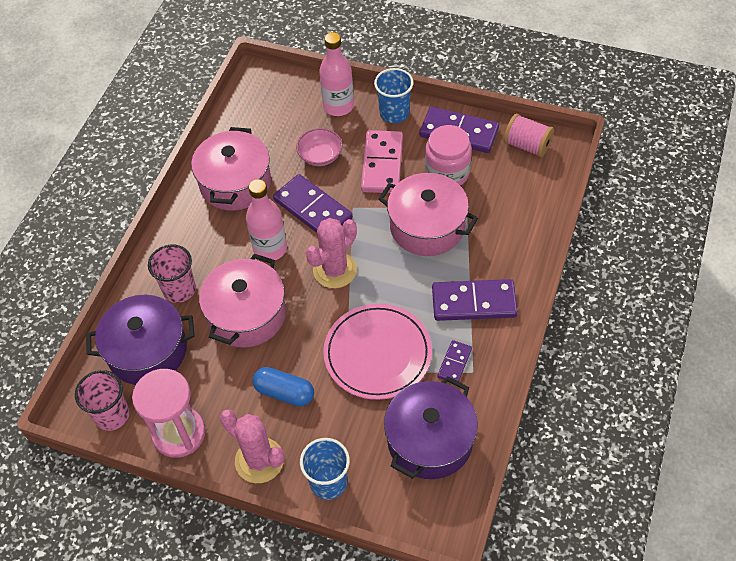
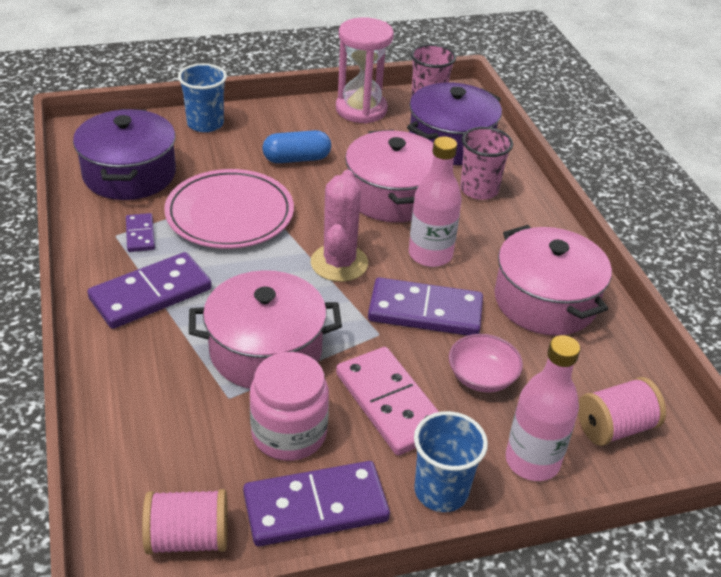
camera: 140 degrees right, 15 degrees down
(259, 460) = (277, 117): pink cactus -> none
(281, 102) = (615, 427): none -> pink spool

